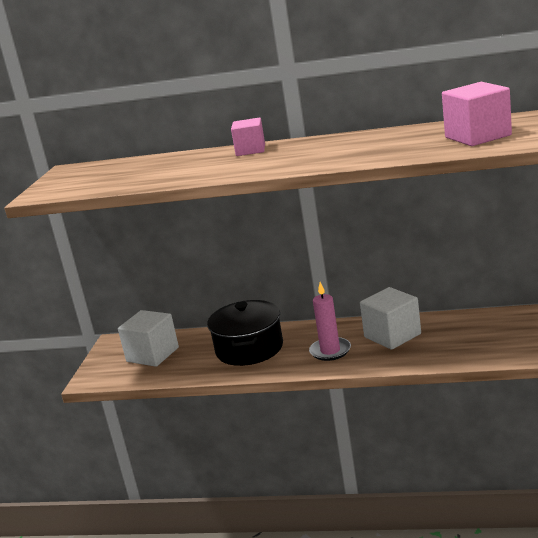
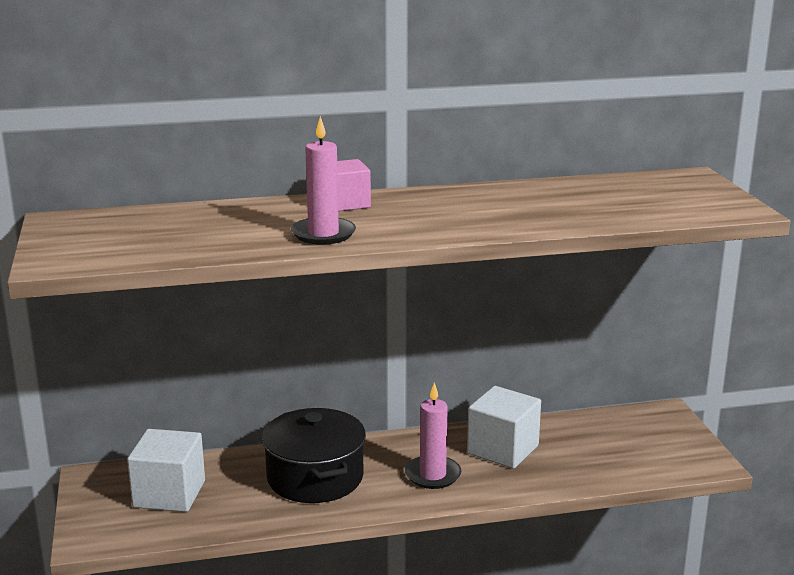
camera: 25 degrees left, 0 degrees up
(214, 171) = (323, 234): none -> pink candle
(478, 136) = (651, 200): pink cube -> none

